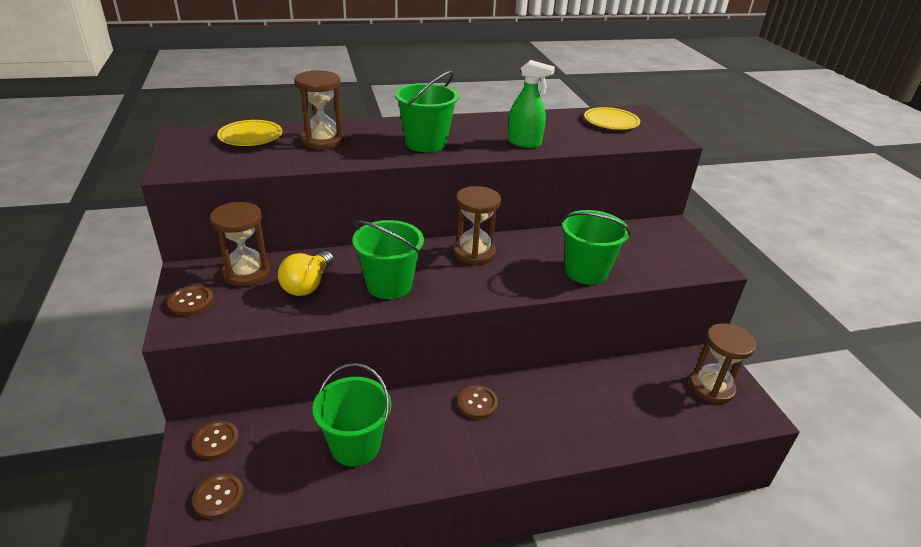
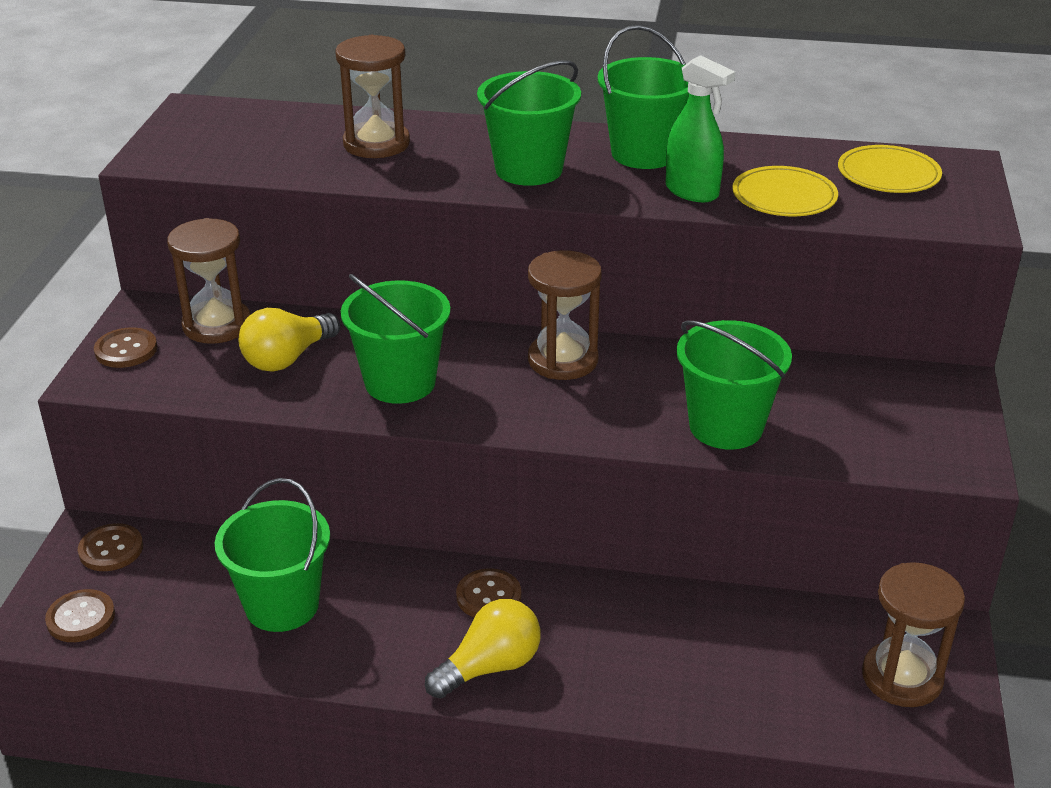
camera: 25 degrees right, 0 degrees up
(250, 136) = (280, 122): yellow plate -> yellow plate (784, 196)
(482, 127) = (644, 153): none -> green bucket
(505, 447) = (490, 667): none -> yellow light bulb

